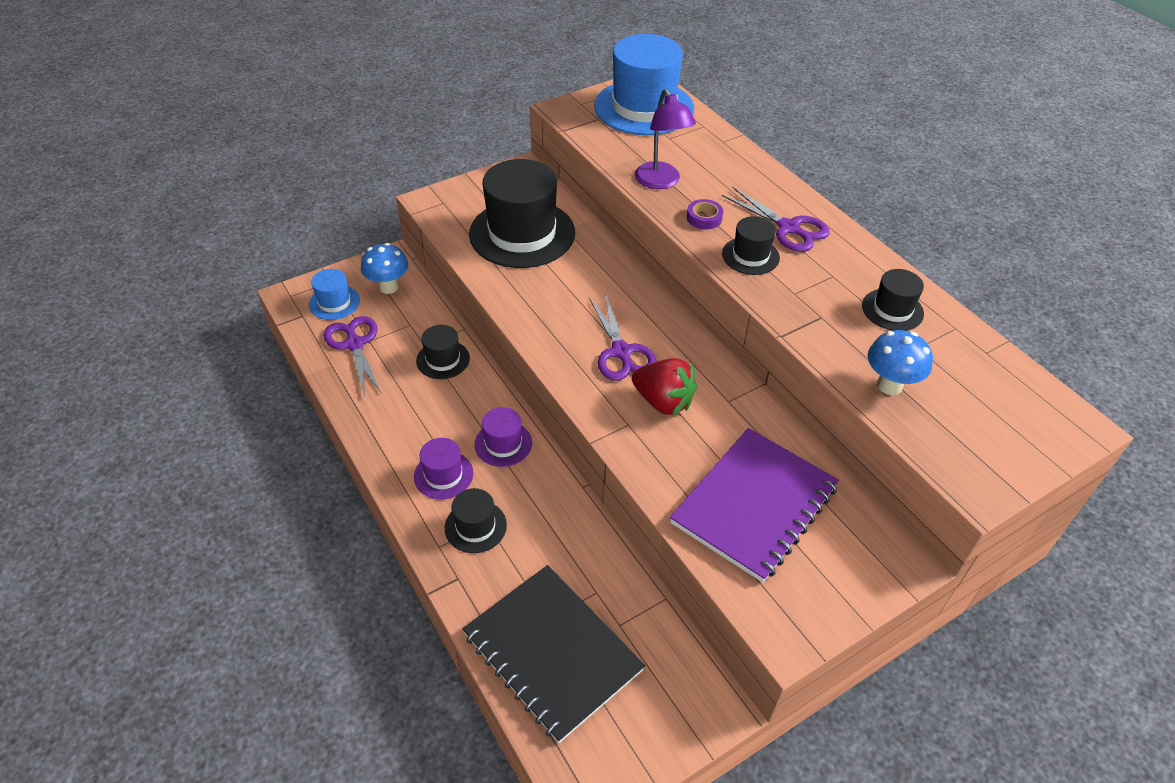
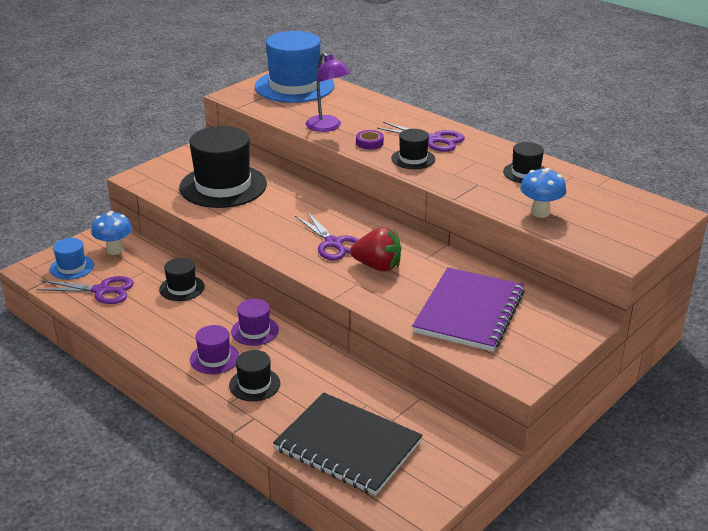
camera: 15 degrees left, 15 degrees down
(354, 344) = (102, 291): purple scissors -> purple scissors turned 135 degrees clockwise

